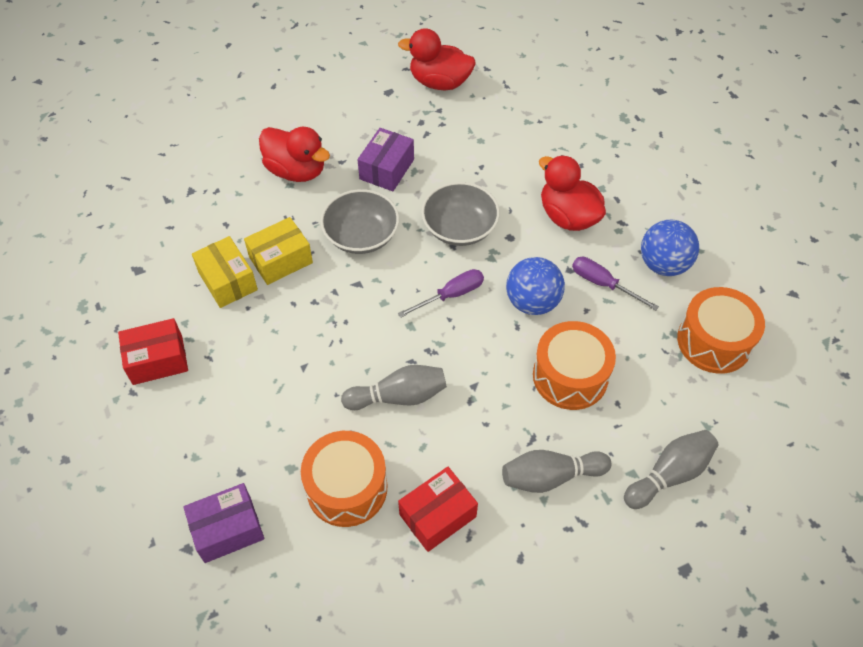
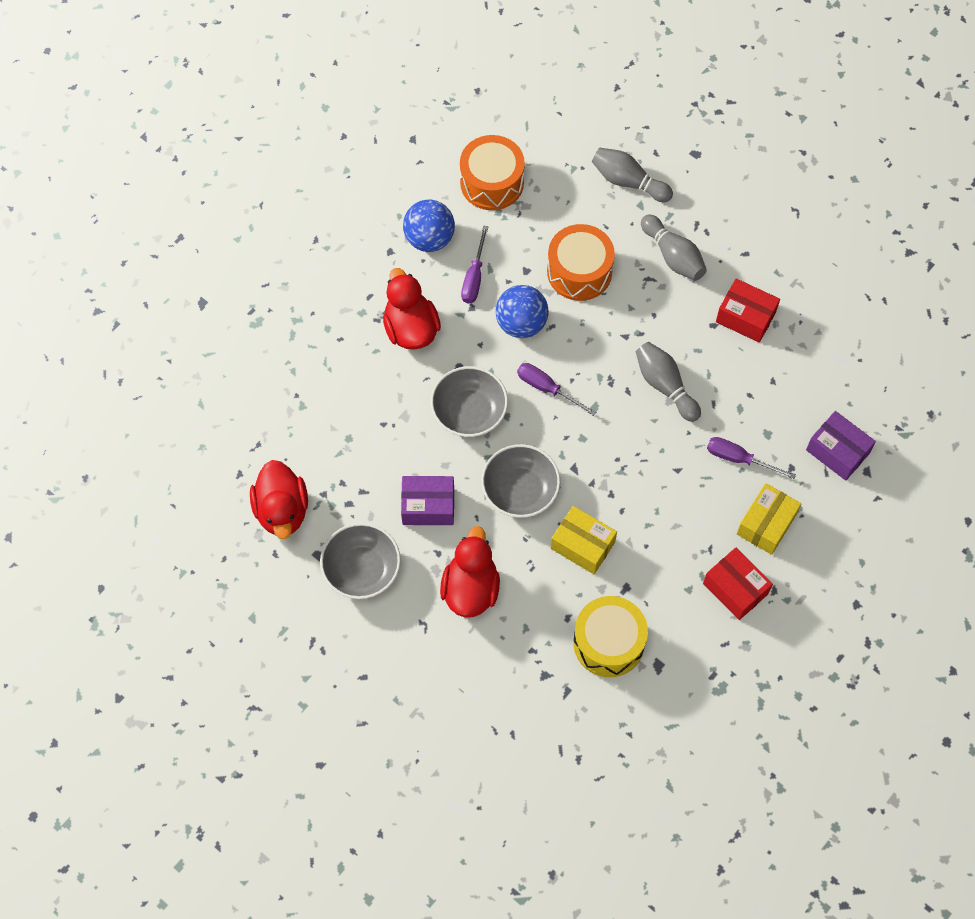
camera: 115 degrees left, 10 degrees up
(183, 243) = (608, 642): none -> yellow drum
(228, 281) = (628, 578): yellow box -> yellow box (766, 524)
(280, 427) = (739, 459): none -> purple screwdriver
(347, 488) = (760, 387): orange drum -> none
(359, 112) = (362, 569): none -> grey bowl
(568, 216) = (411, 328): red duck -> red duck turned 135 degrees clockwise

